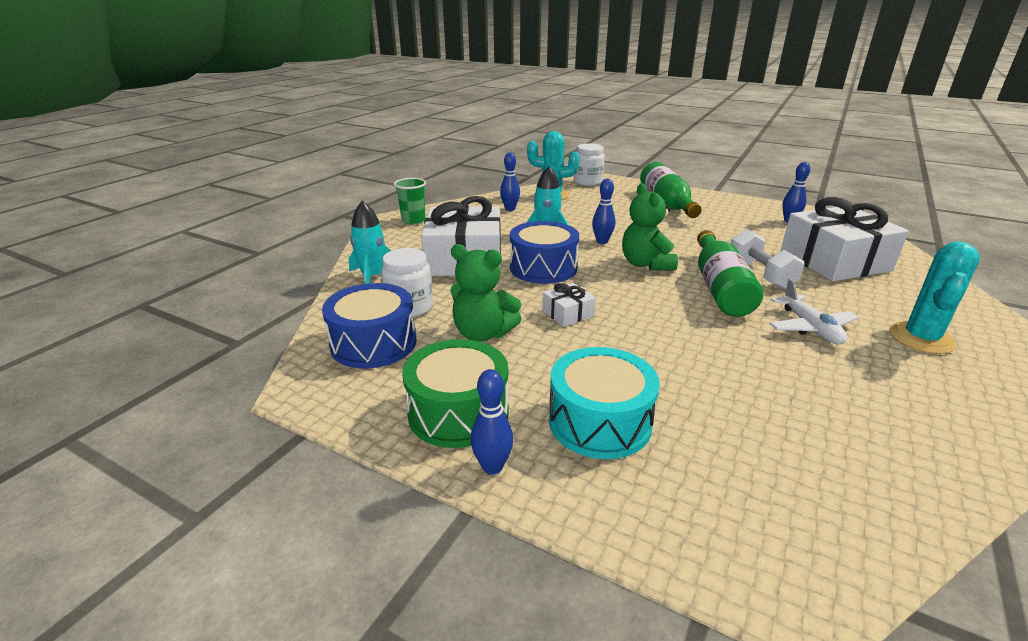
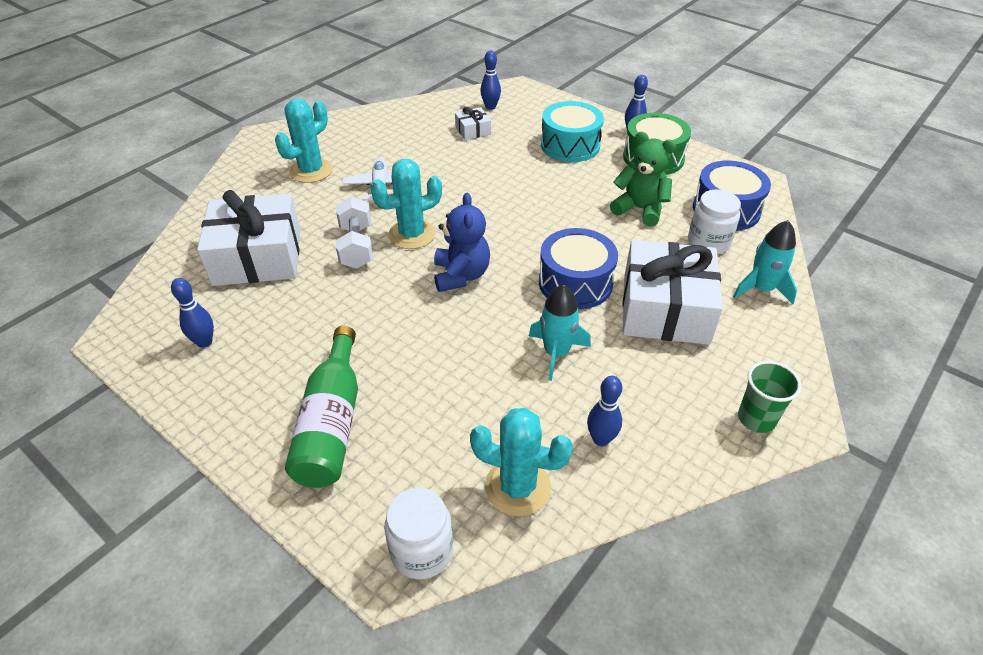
camera: 170 degrees left, 15 degrees up
(568, 313) = (566, 221): white gift -> white gift (473, 131)
(602, 241) = (489, 325): blue bowling pin -> blue bowling pin (490, 107)
(646, 264) = (461, 275): green teddy bear -> blue teddy bear
(720, 287) = (412, 234): green bottle -> turquoise cactus

